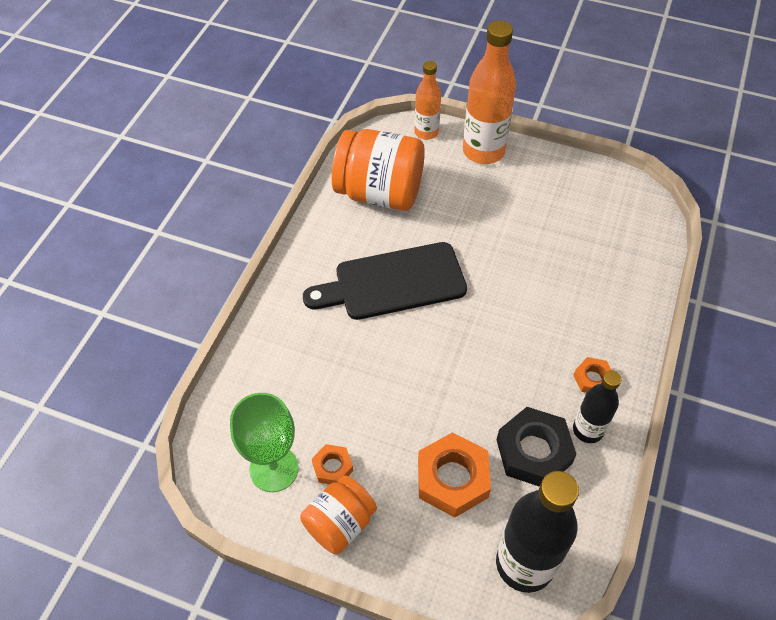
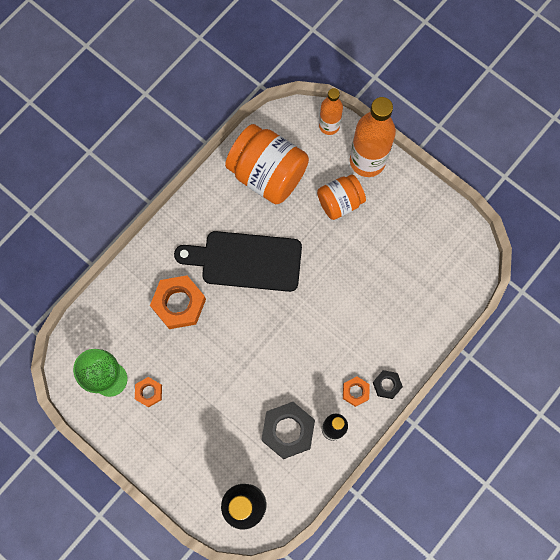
camera: 20 degrees right, 20 degrees up
(340, 523) = (139, 433): orange jar -> orange jar (340, 202)
(452, 479) = (224, 430): orange nut -> orange nut (179, 304)
(625, 359) = (387, 385): none -> black nut

